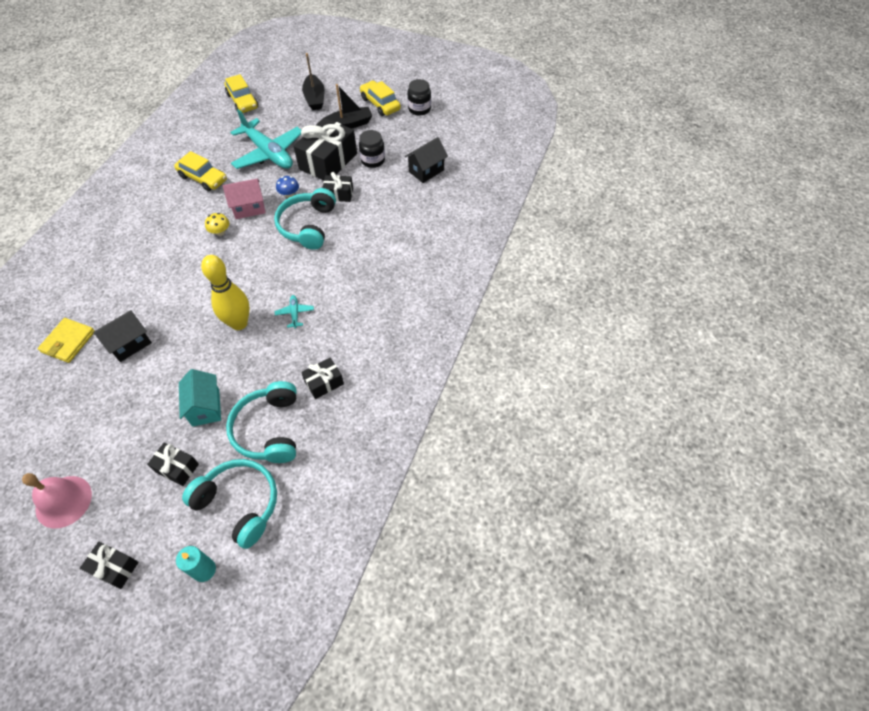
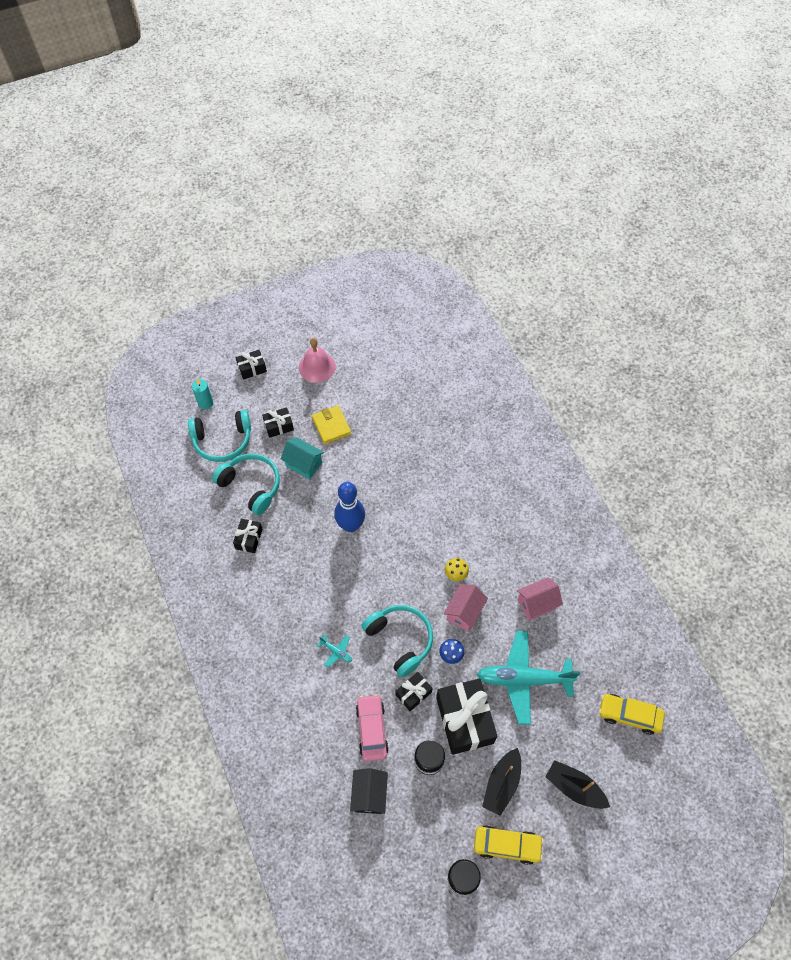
camera: 135 degrees right, 5 degrees up
(68, 342) = (438, 424): yellow wallet -> yellow wallet (331, 426)
(130, 344) = (400, 454): black house -> none
(203, 178) = (536, 604): yellow car -> pink house
(239, 323) = (351, 525): yellow bowling pin -> blue bowling pin
(295, 313) = (322, 564): turquoise plane -> turquoise plane (336, 651)
(386, 197) = (372, 729): none -> pink car

